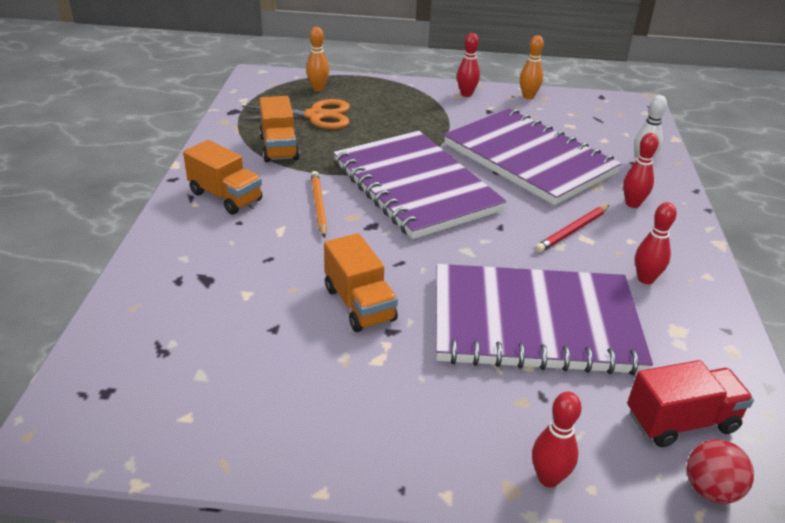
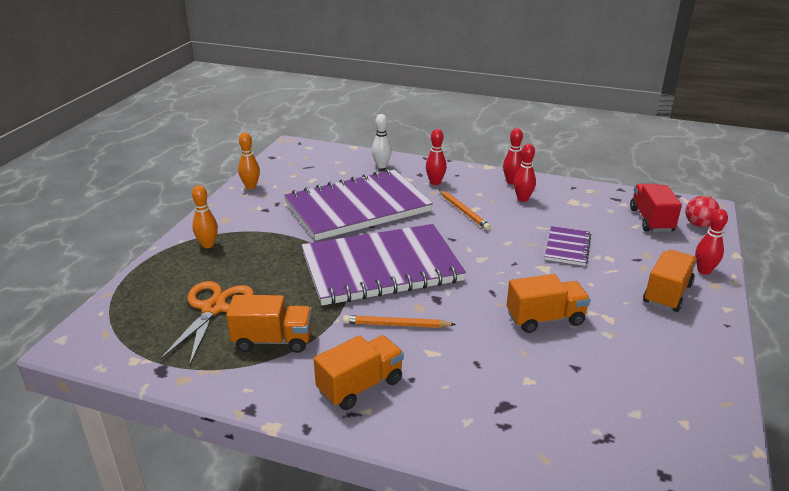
camera: 75 degrees left, 5 degrees down
(318, 88) = (146, 300): orange bowling pin -> orange bowling pin (208, 245)
(459, 424) = (667, 294): none -> orange truck
(466, 94) = (225, 214): red bowling pin -> red bowling pin (511, 182)
(534, 323) = (567, 247): purple notebook -> purple notebook, size x0.43
(572, 231) = (463, 211): red pencil -> orange pencil

